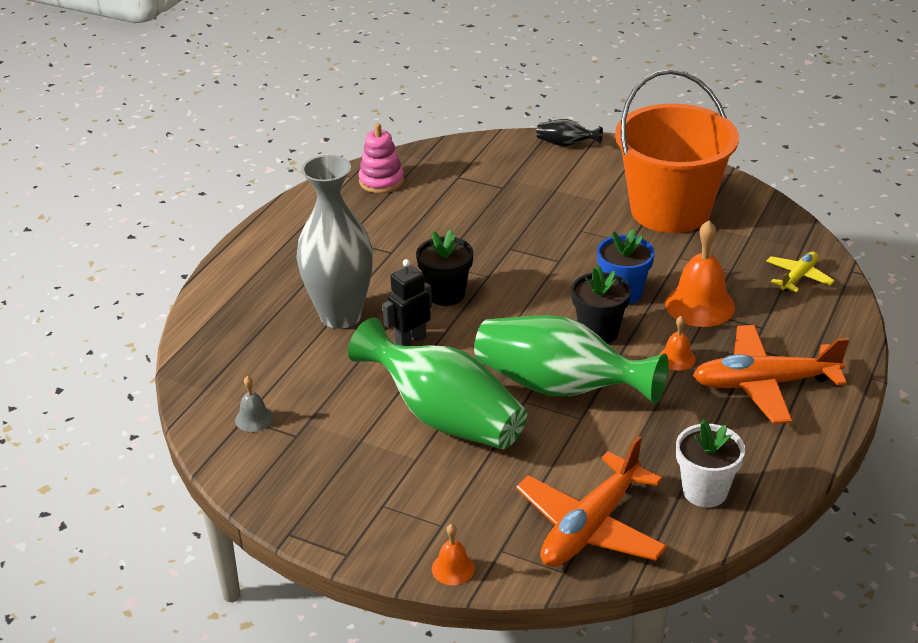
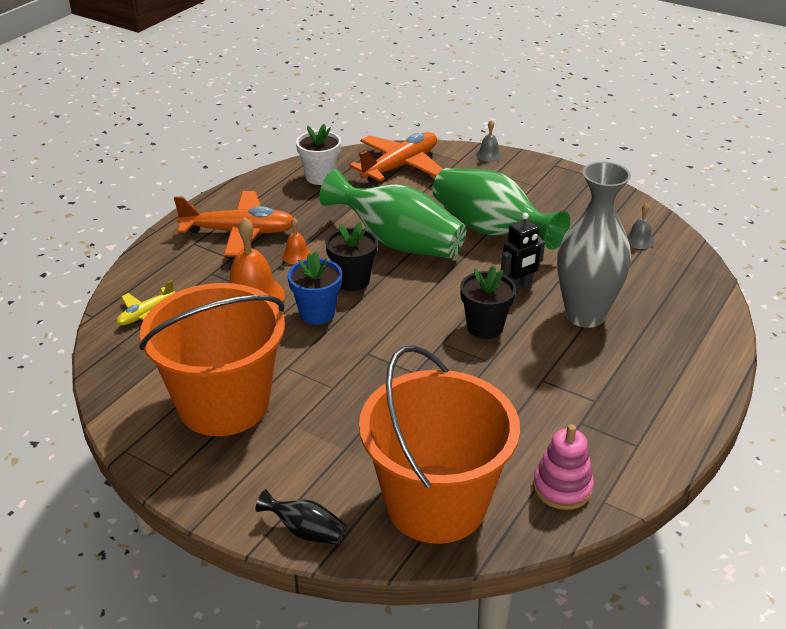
camera: 175 degrees left, 0 degrees up
(453, 568) = (489, 155): orange bell -> grey bell
(476, 165) = (436, 503): none -> orange bucket

